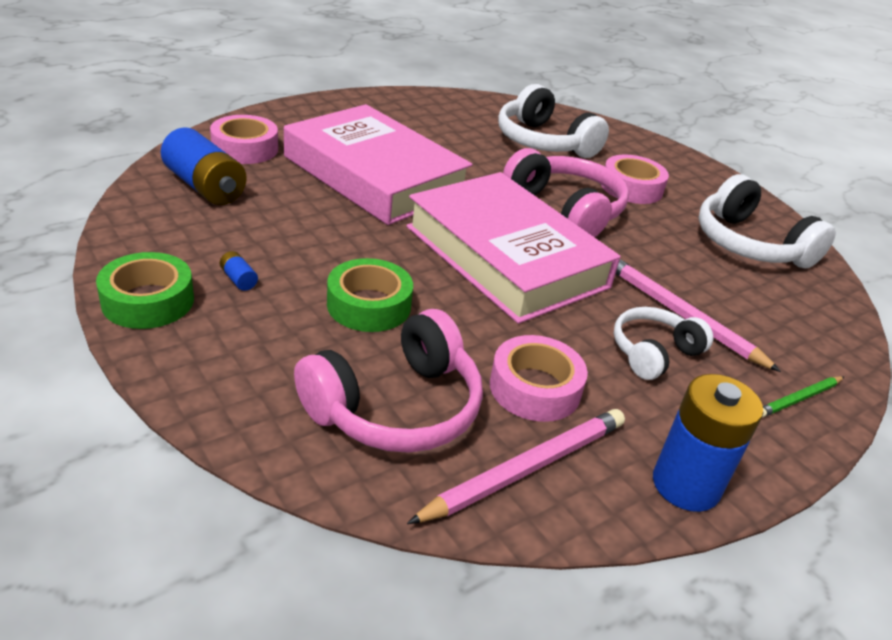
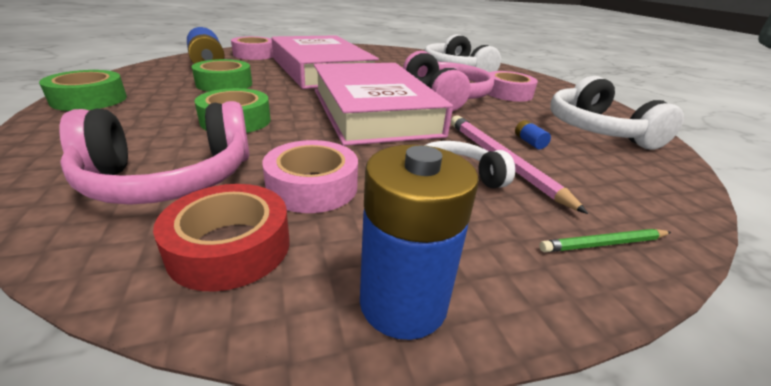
camera: 20 degrees right, 5 degrees down
(238, 279) = (164, 98): blue battery -> blue battery (529, 142)
(279, 233) = (224, 84): none -> green tape
(526, 469) = (230, 247): pink pencil -> red tape

